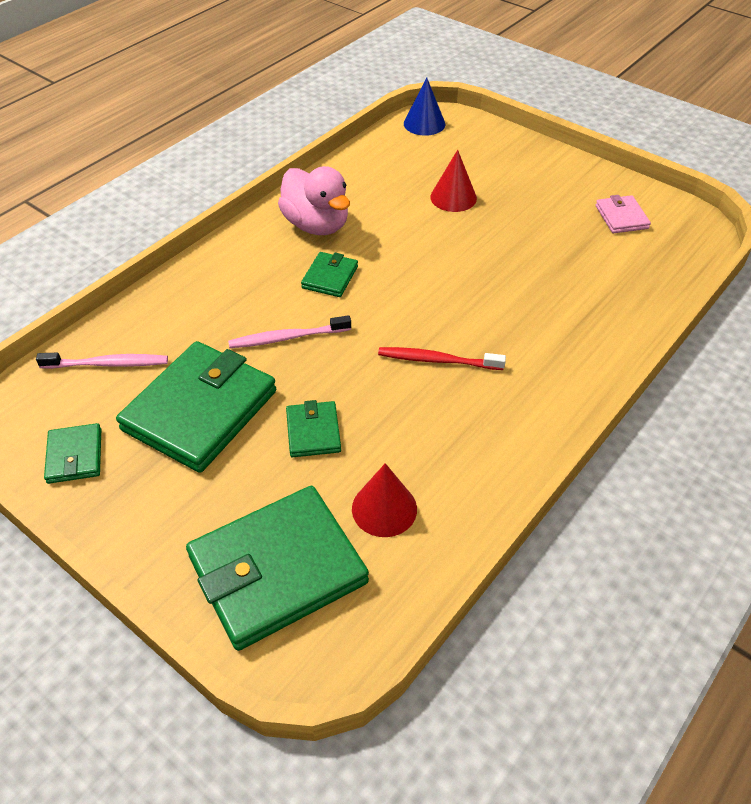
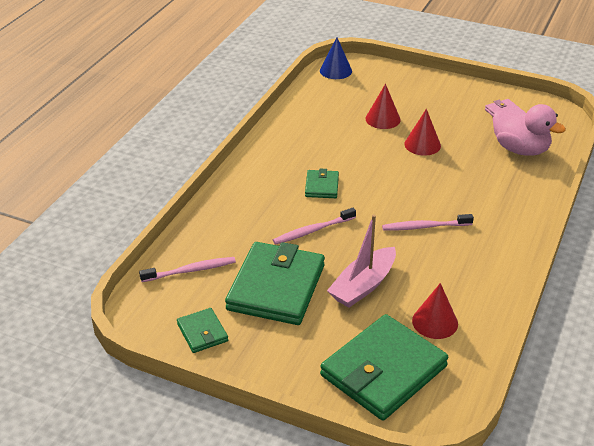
camera: 15 degrees left, 10 degrees down
(313, 432) = (363, 286): green wallet -> pink boat
(316, 225) = (293, 153): pink duck -> pink duck (520, 150)
(437, 360) = (424, 227): red toothbrush -> pink toothbrush
(489, 241) = (422, 145): none -> red cone

